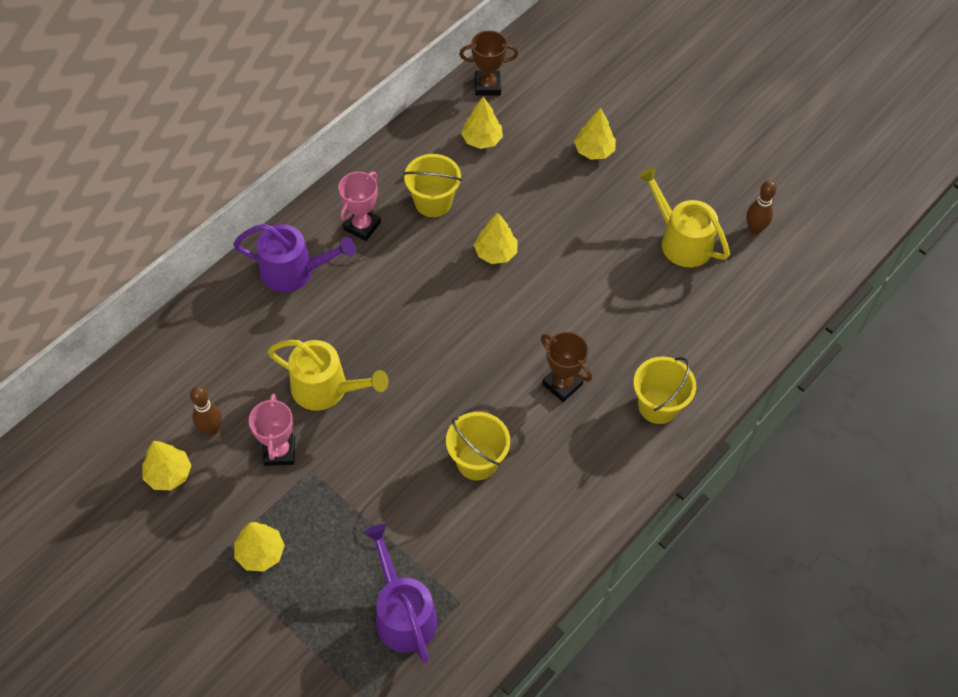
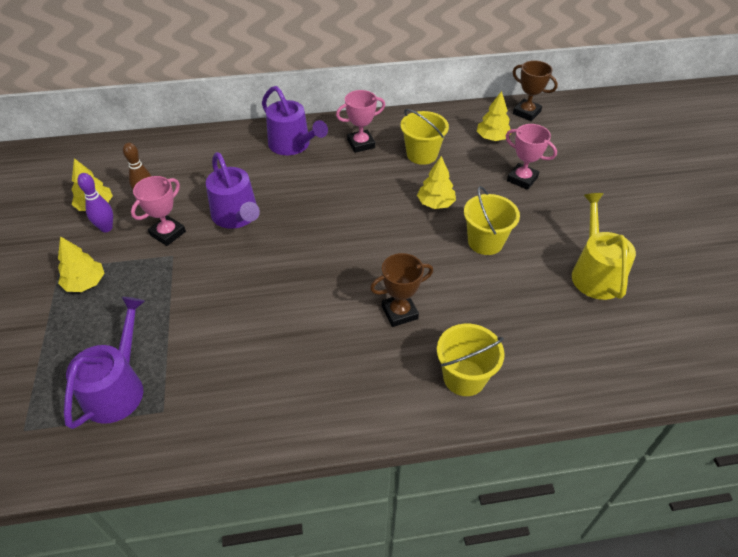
camera: 40 degrees right, 10 degrees down
(210, 488) = (106, 228): none -> purple bowling pin
(326, 389) = (237, 216): yellow watering can -> purple watering can
(477, 461) = (282, 322): yellow bucket -> yellow bucket (485, 242)
(548, 175) = (522, 179): none -> pink trophy
(562, 384) = (399, 312): brown trophy -> brown trophy turned 75 degrees clockwise
(594, 151) = (573, 182): yellow tree -> none
(754, 229) = (673, 301): brown bowling pin -> none

